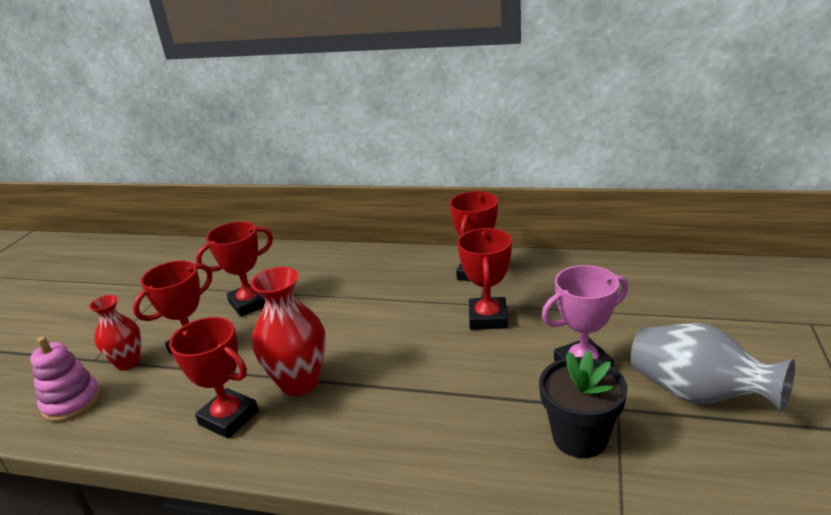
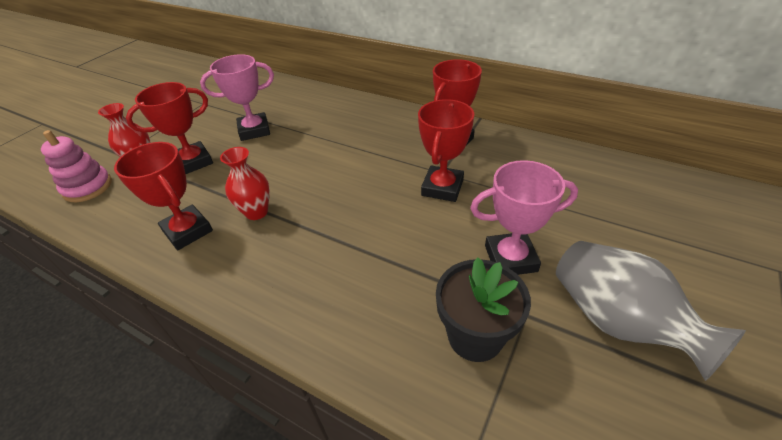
camera: 15 degrees right, 15 degrees up
(250, 303) = (254, 130): red trophy -> pink trophy
(299, 382) = (256, 212): red vase -> red vase, size x0.65

